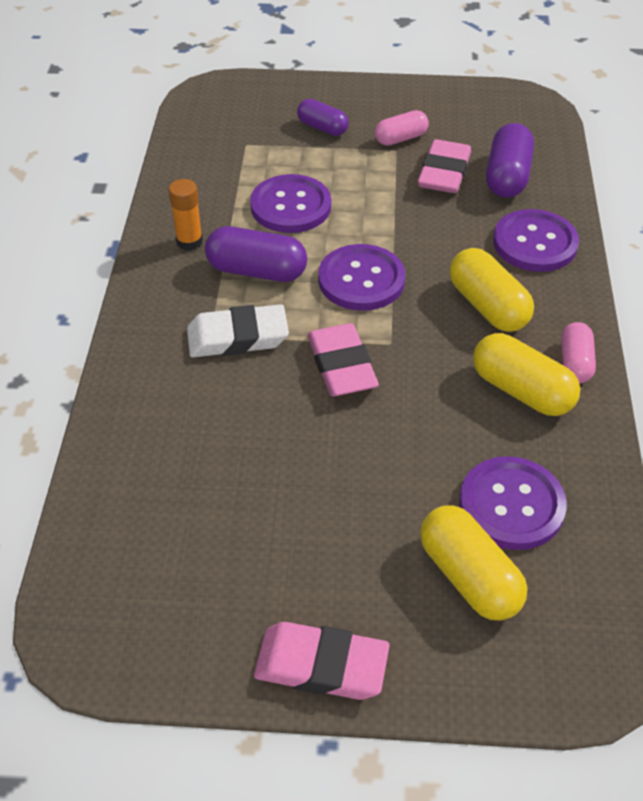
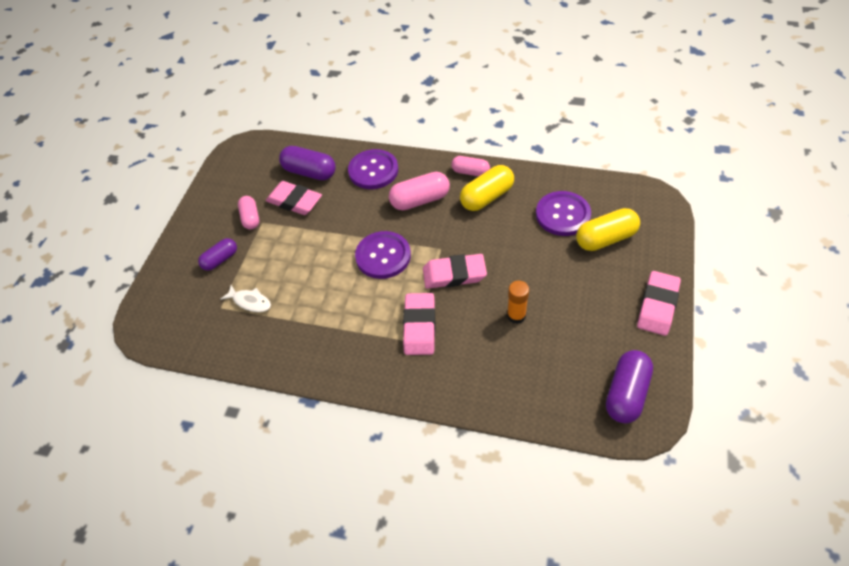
camera: 75 degrees left, 5 degrees up
(189, 241) = (318, 349): orange glue stick -> orange glue stick (516, 315)
(237, 337) = (419, 326): white eraser -> pink eraser
(256, 271) = (360, 311): purple capsule -> purple capsule (626, 393)
(258, 167) = (250, 302): none -> white fish
(290, 206) = (300, 286): purple button -> none
(488, 306) = (420, 200): yellow capsule -> pink capsule

